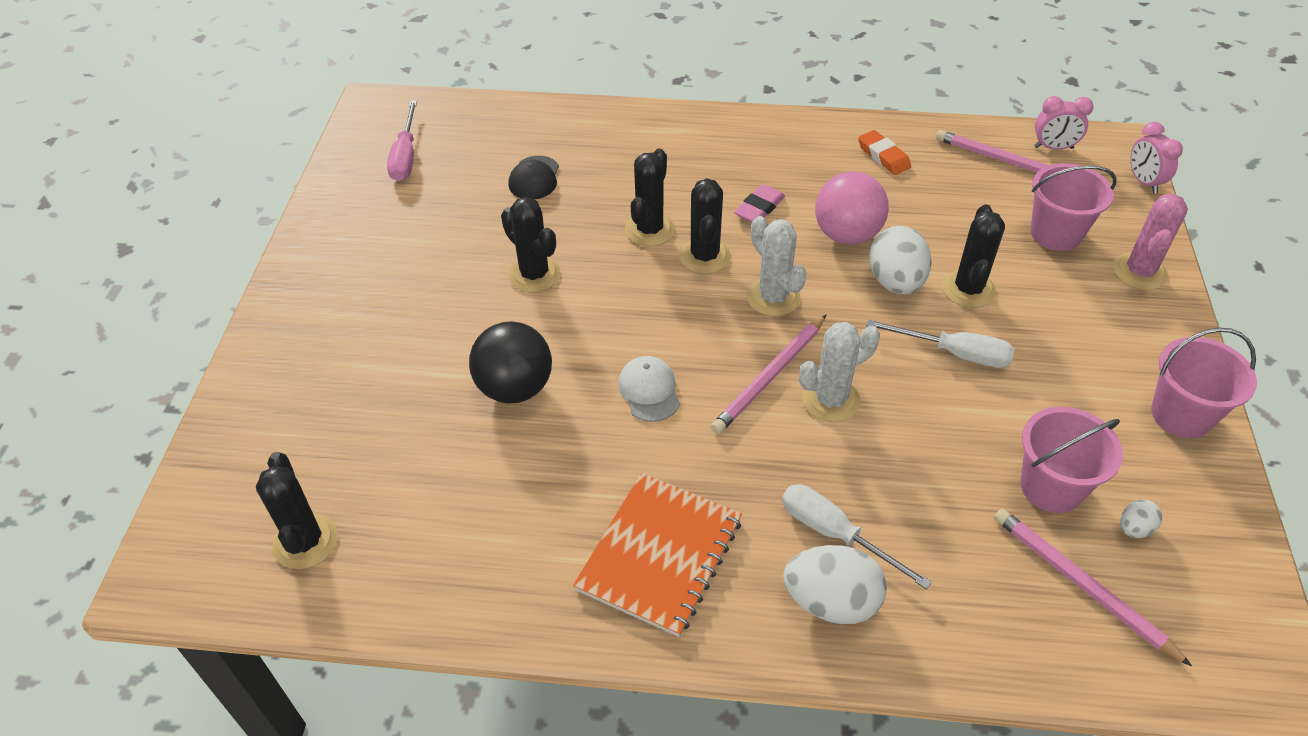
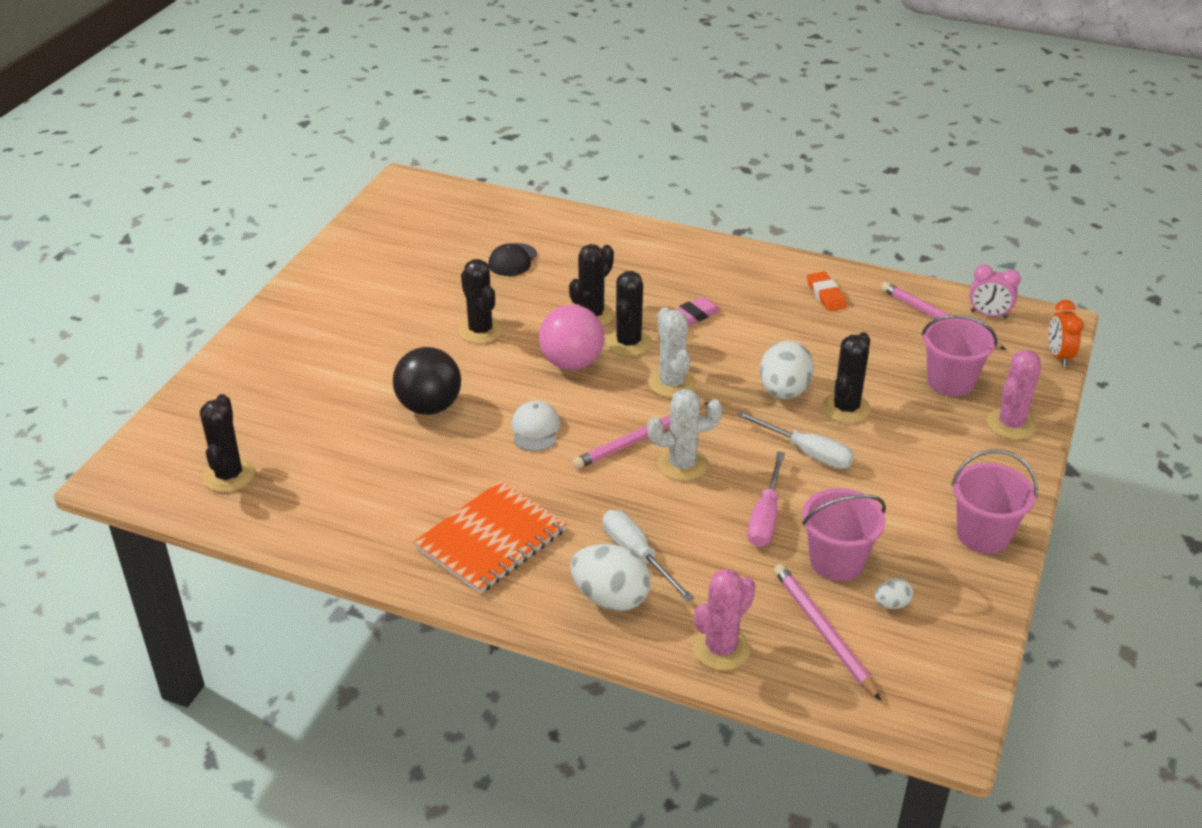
camera: 15 degrees right, 10 degrees down
(405, 156) = (413, 226): pink screwdriver -> pink screwdriver (765, 517)
(847, 235) = (760, 349): pink ball -> pink ball (572, 363)
(984, 639) = (721, 649): none -> pink cactus
(1143, 182) = (1058, 356): pink clock -> orange clock

